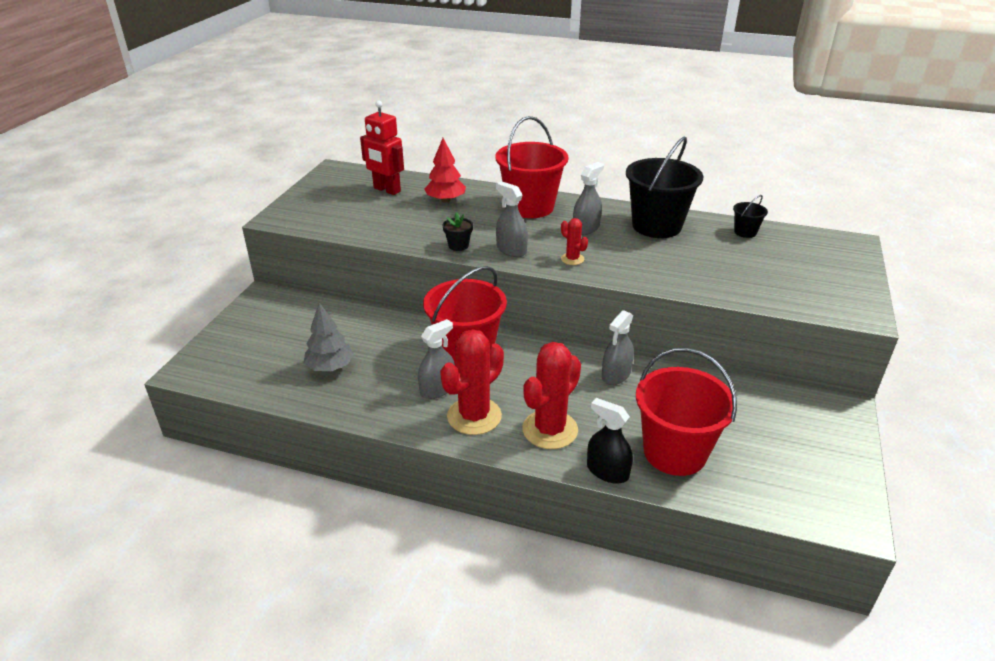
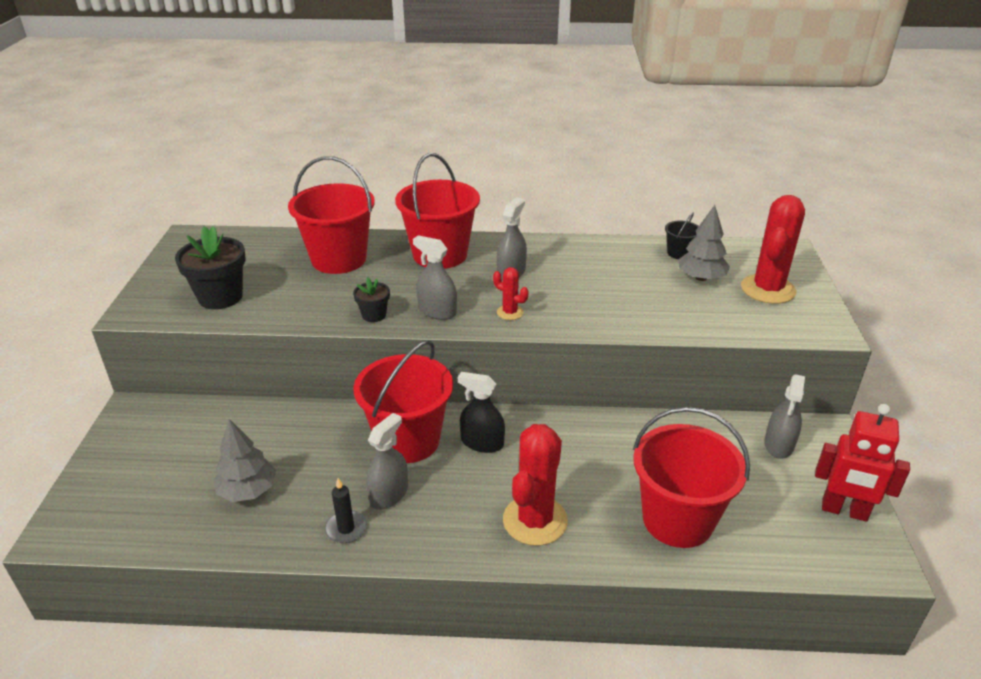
camera: 15 degrees left, 0 degrees up
(343, 216) = (220, 297): none -> black flower pot
(386, 190) = (263, 255): red robot -> red robot (844, 511)
(395, 407) = (346, 528): none -> black candle
(445, 200) = (339, 259): red tree -> red bucket
(474, 416) = (443, 521): red cactus -> red cactus (768, 289)
(607, 471) = (614, 559): black spray bottle -> black spray bottle (482, 443)
(616, 374) = (584, 437): grey spray bottle -> grey spray bottle (779, 445)
(656, 226) = (586, 259): black bucket -> none
(757, 255) = (701, 278): none -> grey tree

